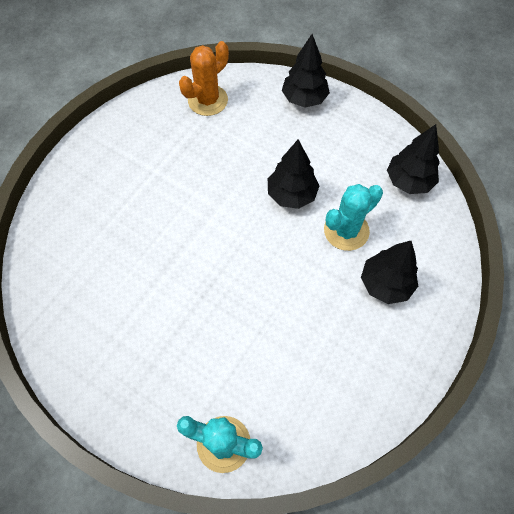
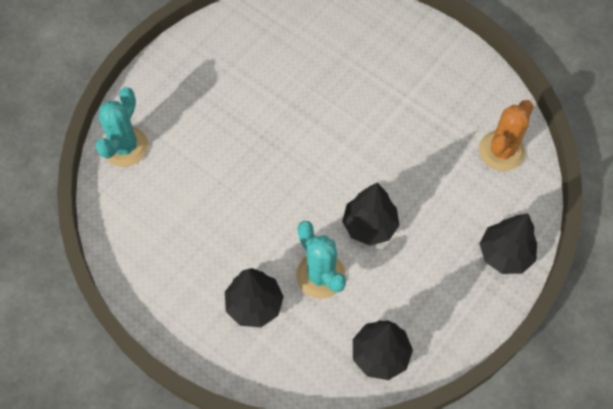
camera: 95 degrees right, 0 degrees up
(208, 100) = (501, 151): orange cactus -> orange cactus turned 75 degrees clockwise

